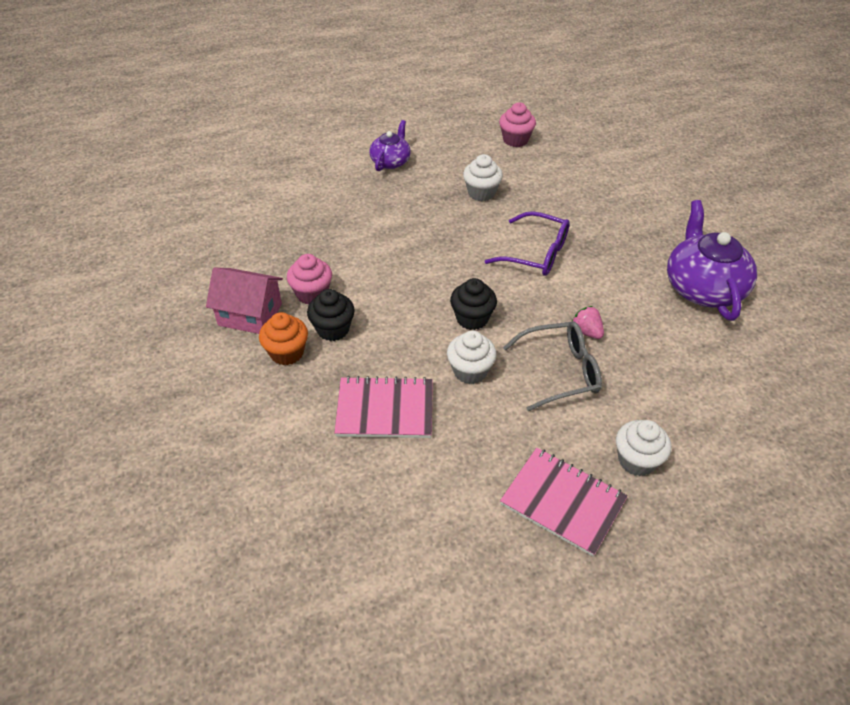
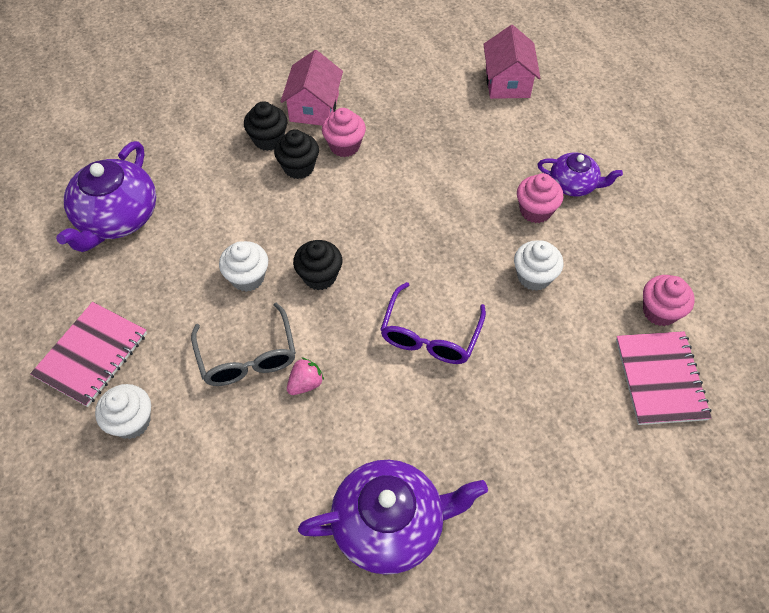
camera: 85 degrees right, 10 degrees up
(261, 182) = (507, 82): none -> pink house
(287, 353) = (268, 139): orange cupcake -> black cupcake
(375, 492) = (117, 217): none -> purple teapot
(385, 410) = (202, 215): pink notebook -> pink notebook (660, 379)
(415, 184) = (535, 210): none -> pink cupcake

